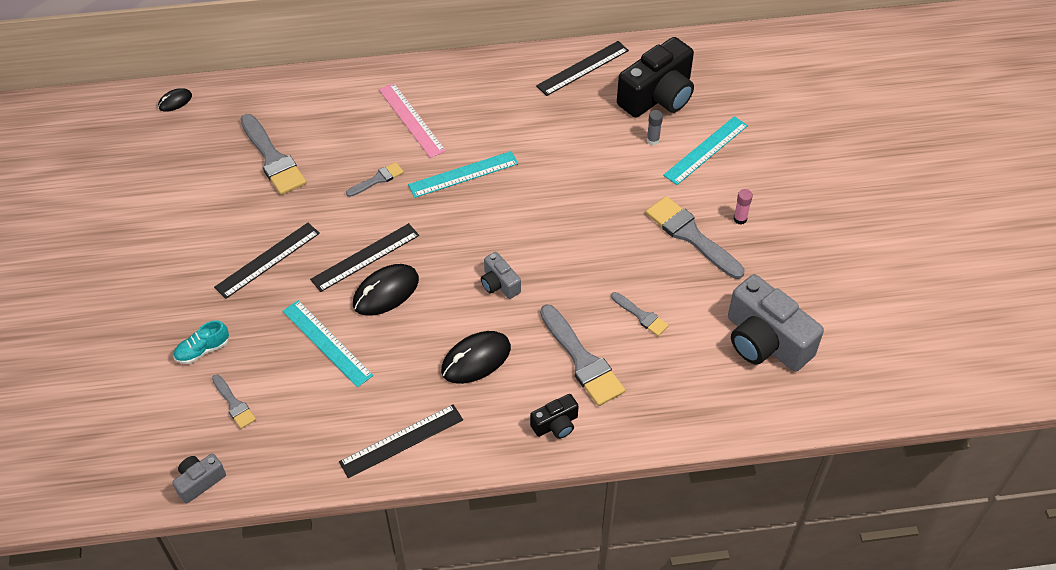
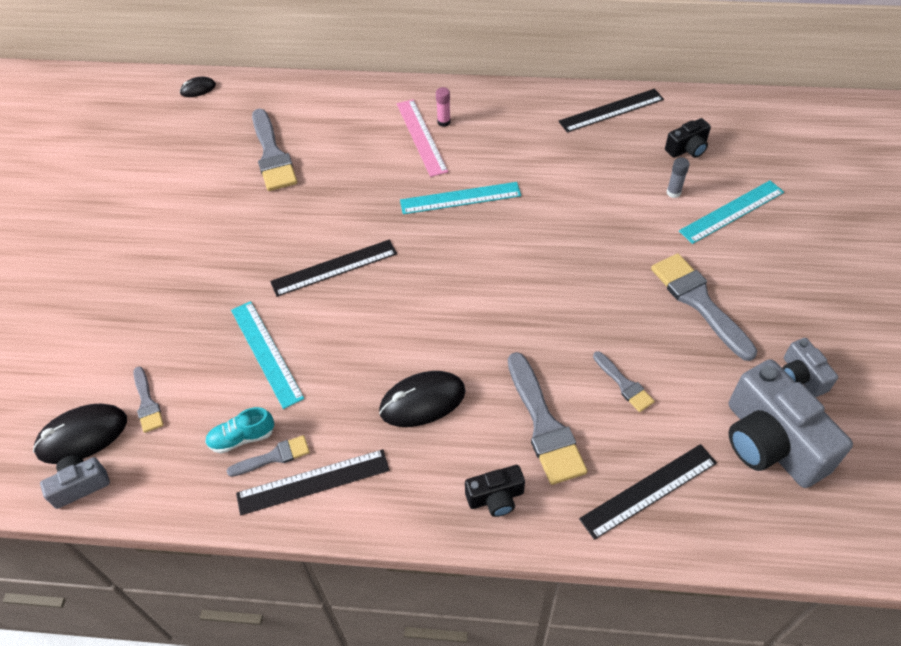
camera: 15 degrees right, 0 degrees up
(203, 350) = (136, 338): turquoise shoe -> turquoise shoe (242, 438)
(268, 260) = (234, 254): black ruler -> black ruler (649, 491)
(377, 179) = (370, 190): grey brush -> grey brush (274, 457)
(386, 292) = (345, 308): black mouse -> black mouse (82, 435)
(499, 284) = (470, 320): grey camera -> grey camera (801, 376)
(658, 96) = (687, 149): black camera -> black camera, size x0.49
(740, 219) = (760, 292): pink glue stick -> pink glue stick (444, 122)

